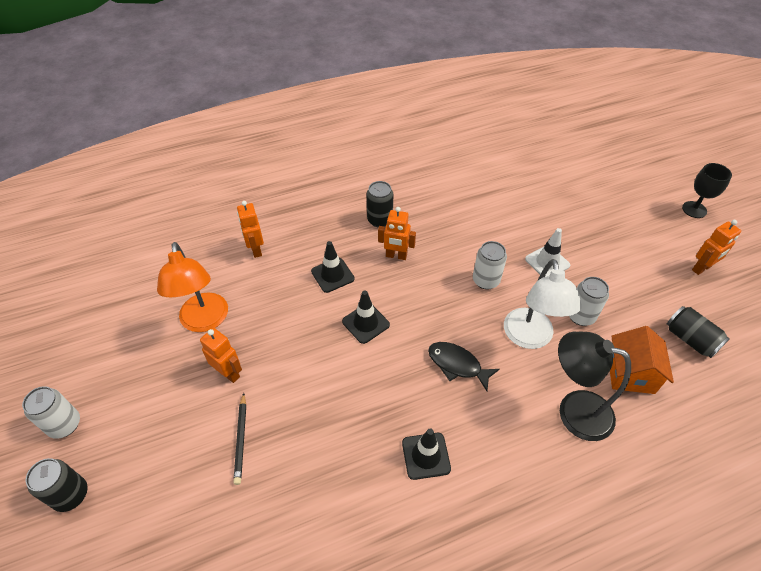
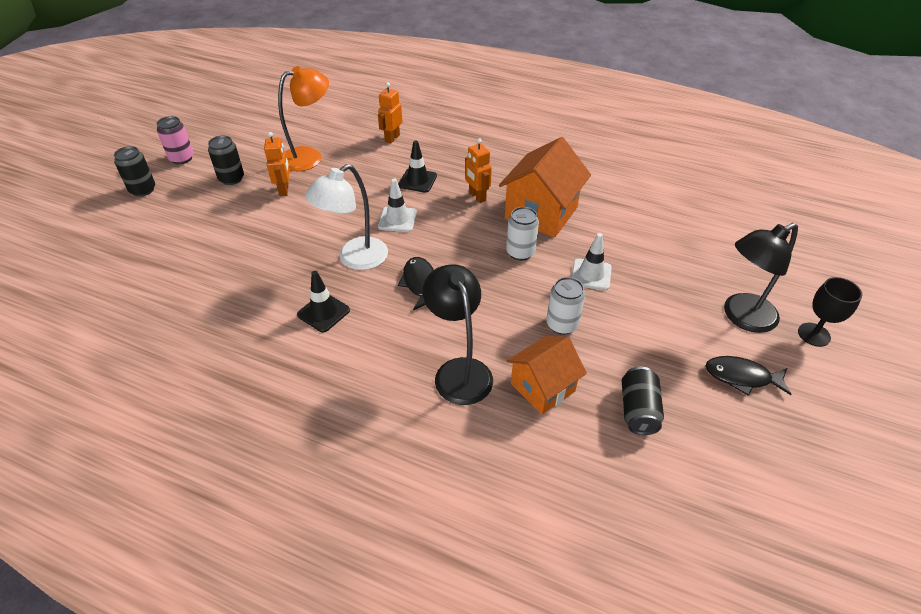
camera: 45 degrees right, 5 degrees down
(64, 425) = (182, 158): white can -> pink can
(205, 321) = (310, 157): orange lamp -> orange lamp turned 150 degrees counterclockwise
(241, 440) = (243, 225): black pencil -> none
(365, 323) = (397, 219): black traffic cone -> white traffic cone
(379, 220) = (498, 170): black can -> black can (231, 179)
(456, 236) = (541, 213): none -> orange house
(530, 338) = (497, 307): white lamp -> white lamp (355, 259)
(653, 226) = (741, 317): none -> black lamp
(701, 268) = (741, 377): orange robot -> black fish

